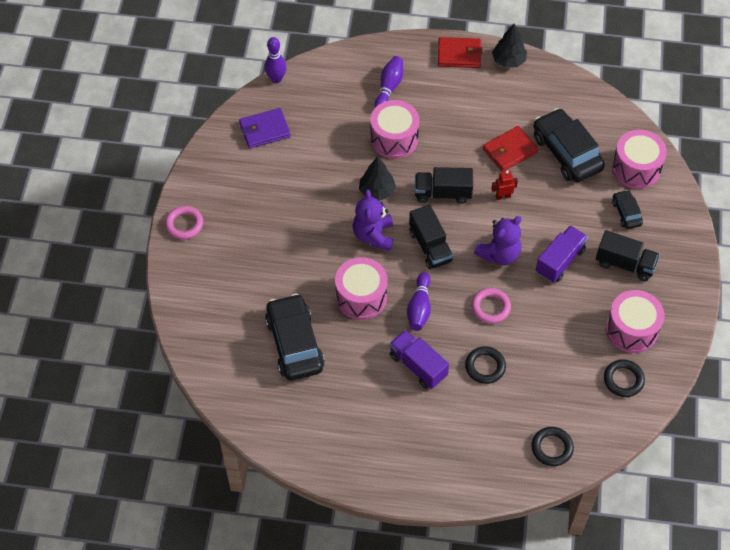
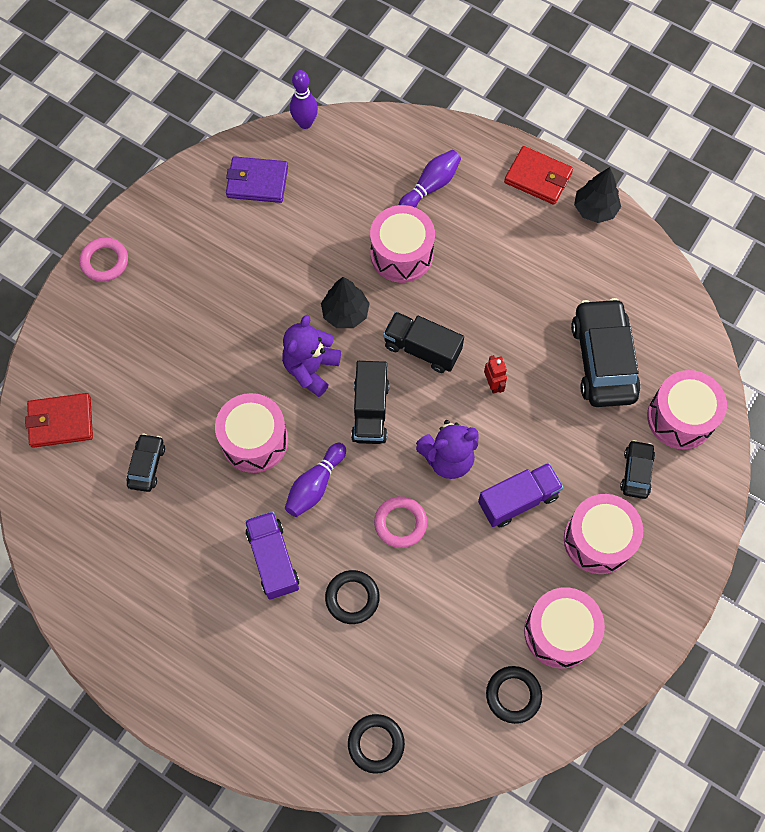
camera: 25 degrees right, 10 degrees up
(294, 343) = (147, 465): black car -> black car, size x0.50
(503, 196) = (493, 384): red robot -> red robot turned 60 degrees clockwise
(510, 151) = (533, 328): red wallet -> red wallet (61, 422)
(625, 264) = (598, 540): black truck -> pink drum

